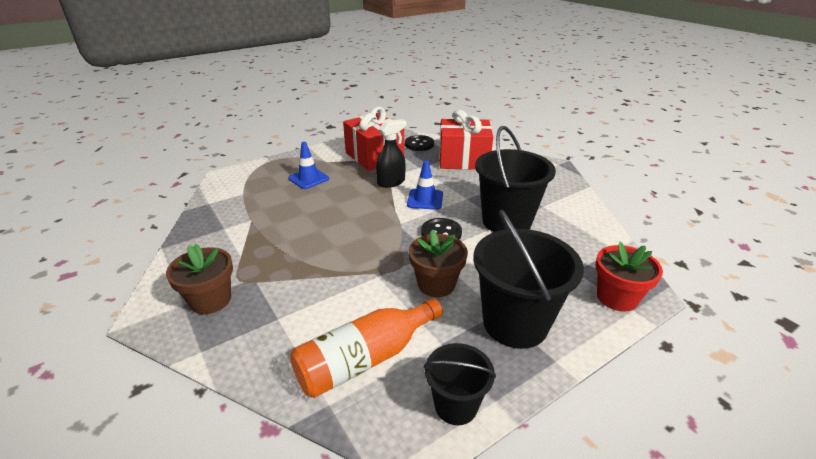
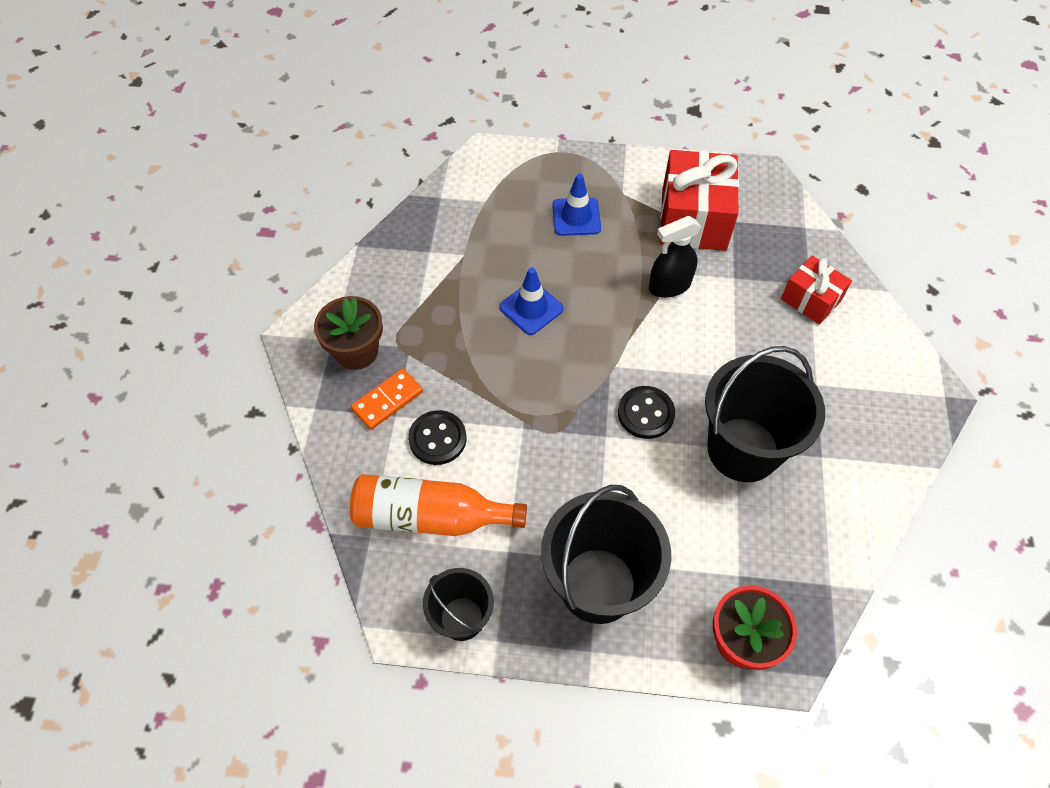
camera: 40 degrees right, 25 degrees up
(263, 313) = (387, 400): none -> orange domino
(391, 182) = (669, 286): black spray bottle -> black spray bottle turned 150 degrees clockwise
(419, 144) = (780, 228): black button -> black button (437, 439)
(425, 199) = (681, 345): blue traffic cone -> blue traffic cone (531, 308)
(436, 284) = (570, 481): brown flower pot -> none
(463, 160) = (810, 300): red gift -> red gift, size x0.58

